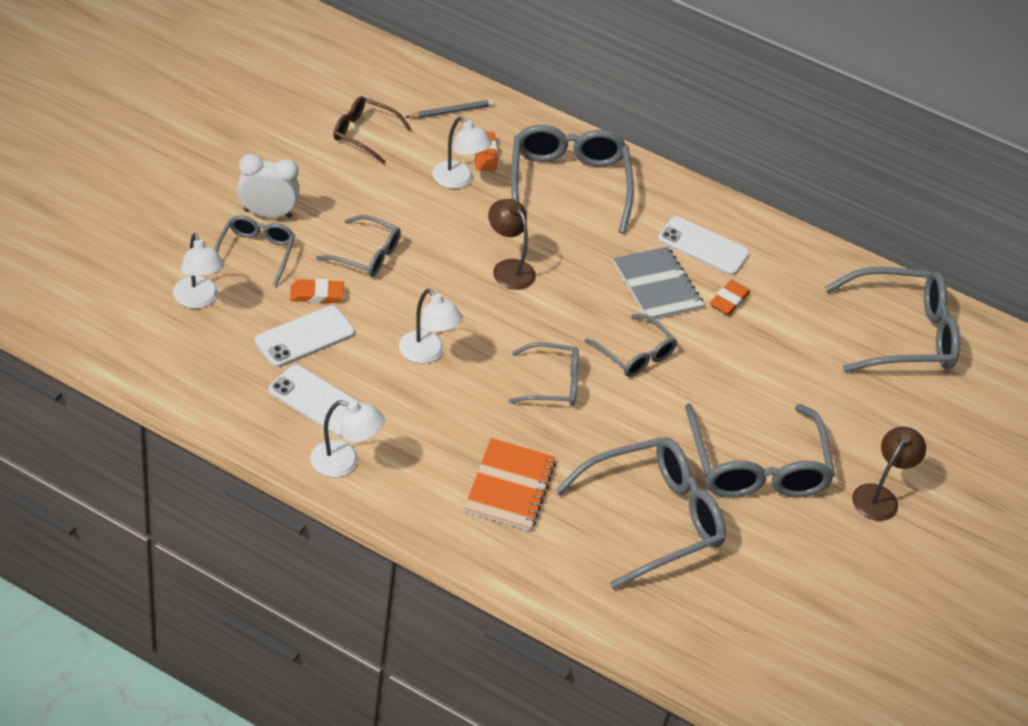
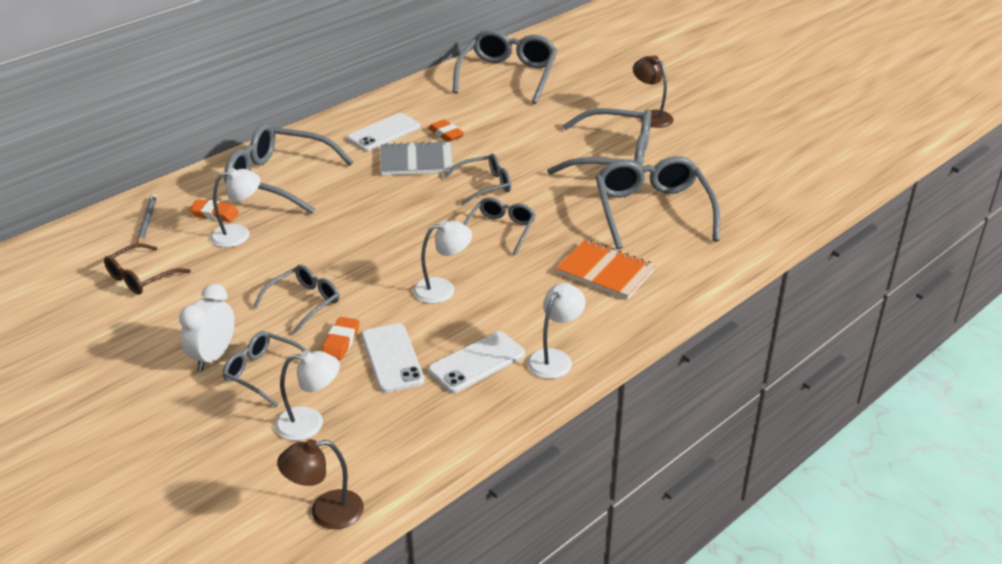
camera: 65 degrees left, 10 degrees down
(508, 268) = (361, 227): brown lamp -> brown lamp (325, 512)

